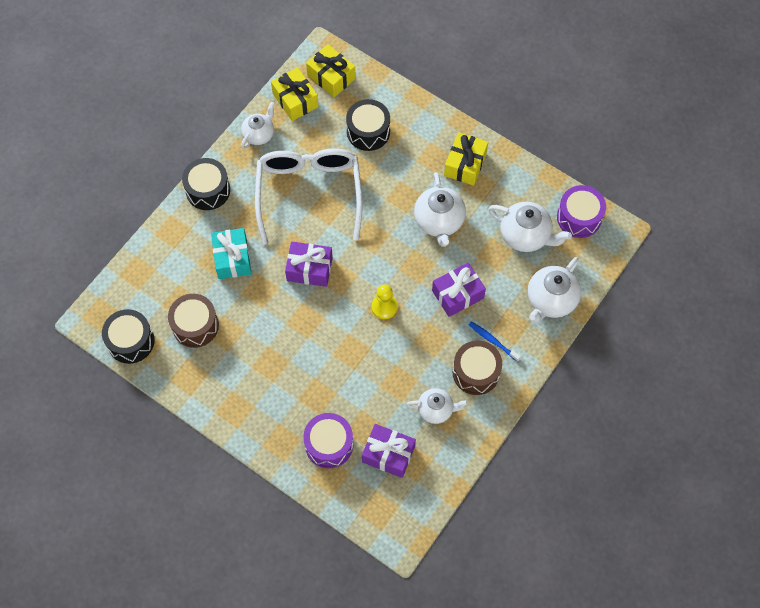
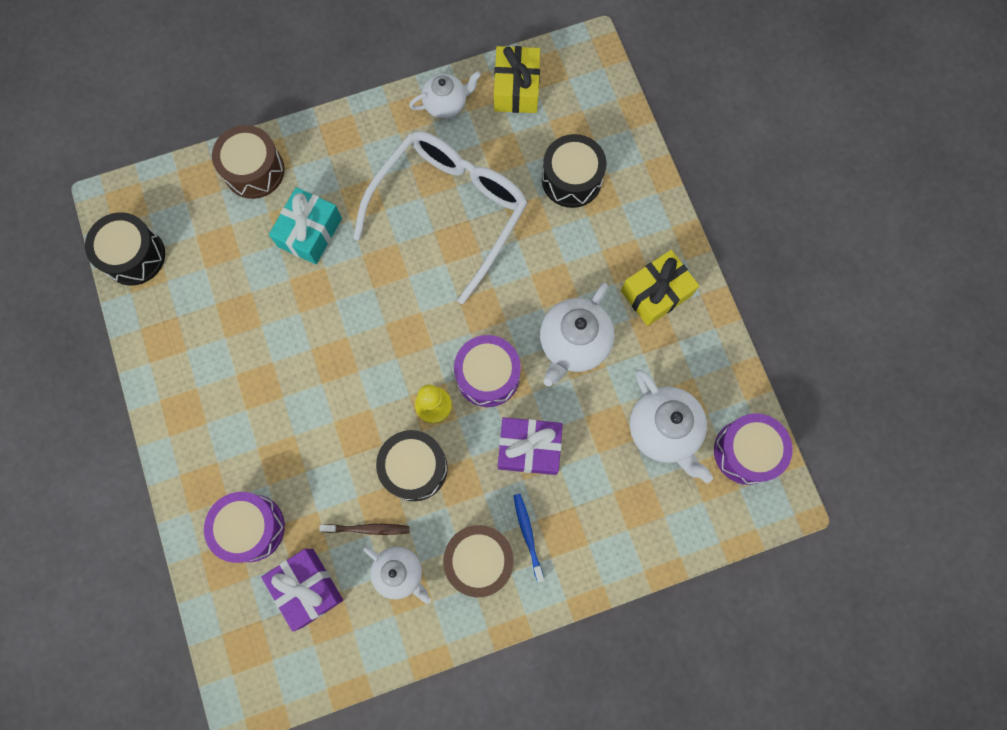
camera: 35 degrees right, 10 degrees up
(195, 326) = (213, 284): brown drum -> brown drum (254, 170)
(208, 190) = (342, 134): black drum -> black drum (414, 468)
(309, 269) = (384, 302): purple gift -> none
(331, 77) = (577, 86): yellow gift -> none
(399, 399) = (368, 529): none -> brown toothbrush
(403, 270) = (488, 375): none -> purple drum
(550, 300) = (634, 533): white teapot -> none

